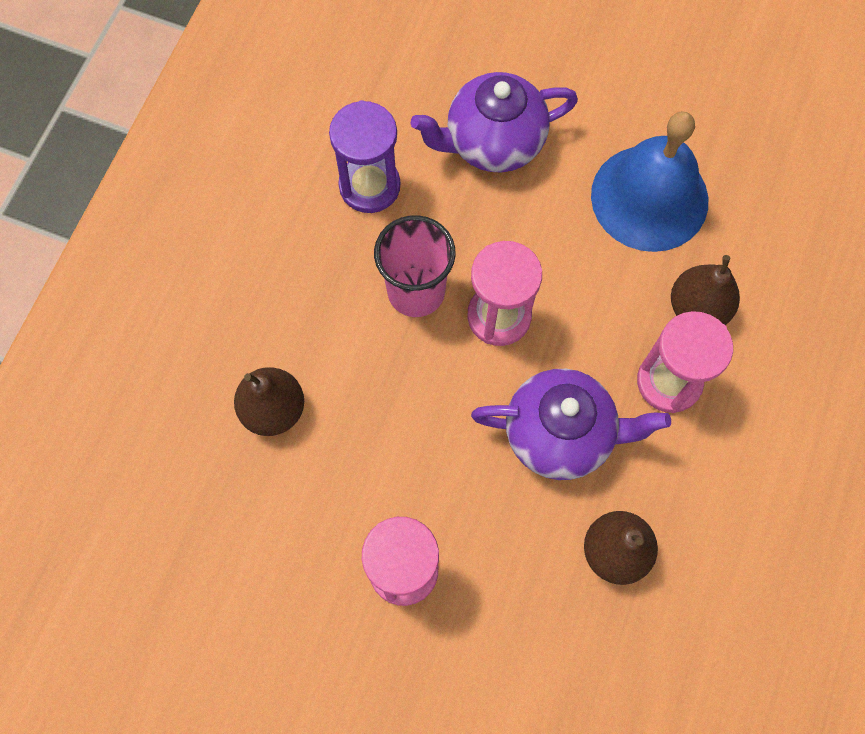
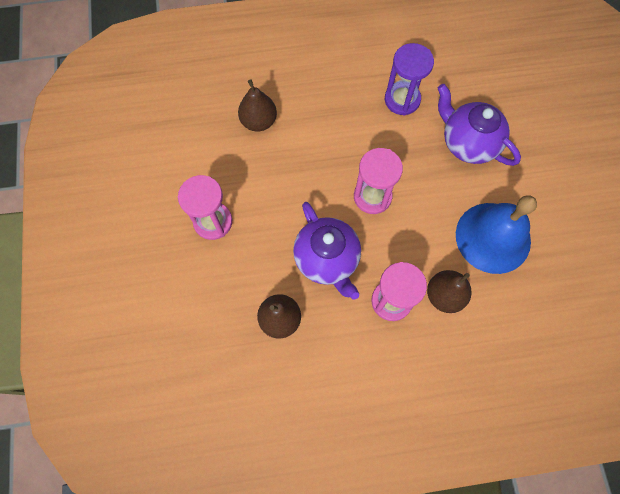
camera: 60 degrees right, 0 degrees up
(416, 291) = (360, 151): pink cup -> none

